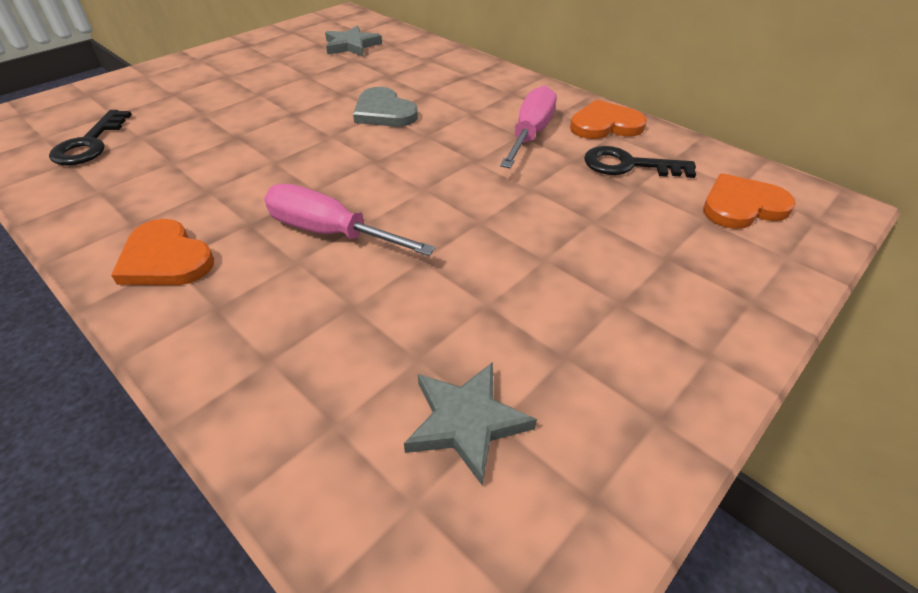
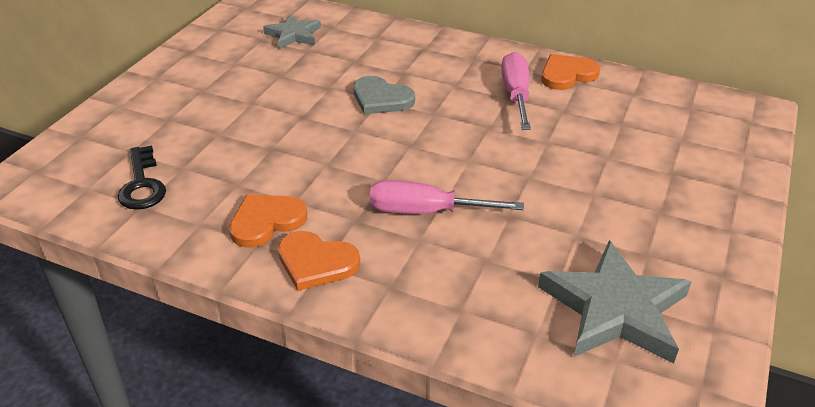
camera: 20 degrees left, 5 degrees down
(466, 422) = (615, 309): grey star -> grey star, size x1.72
(628, 165) = (605, 107): black key -> none
(742, 206) = (699, 122): orange heart -> orange heart (266, 221)

